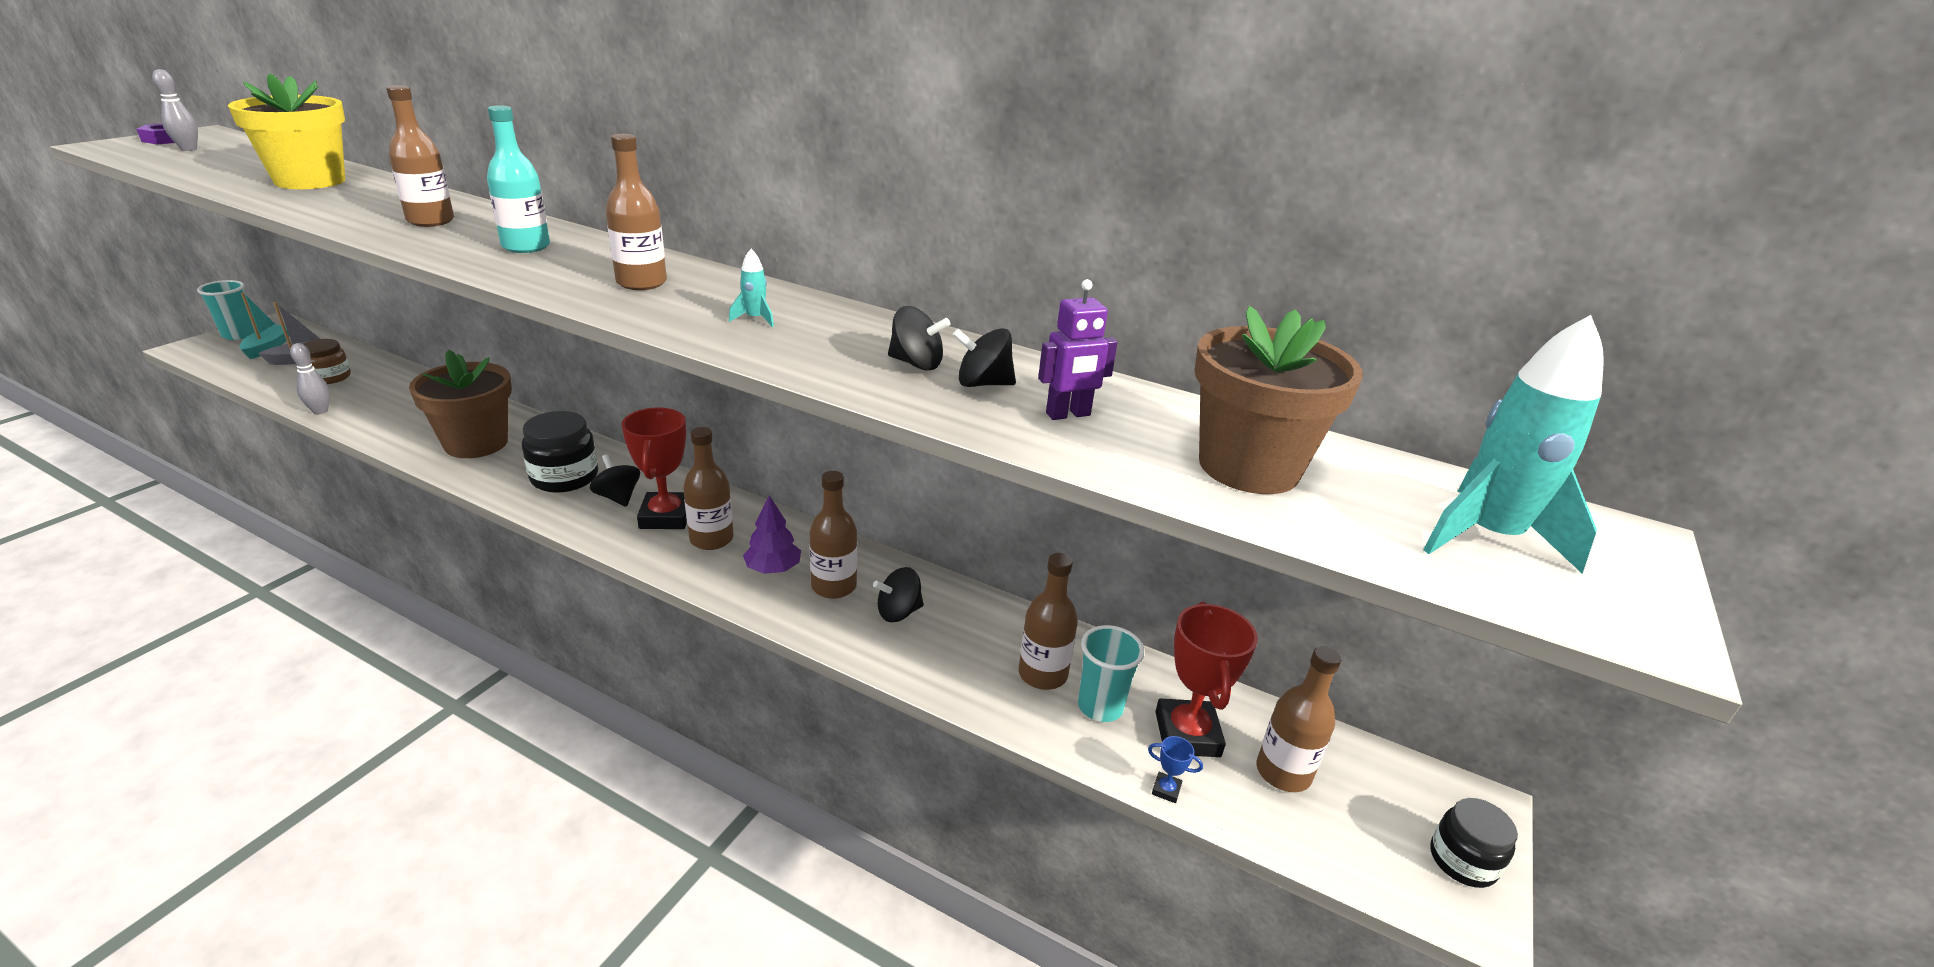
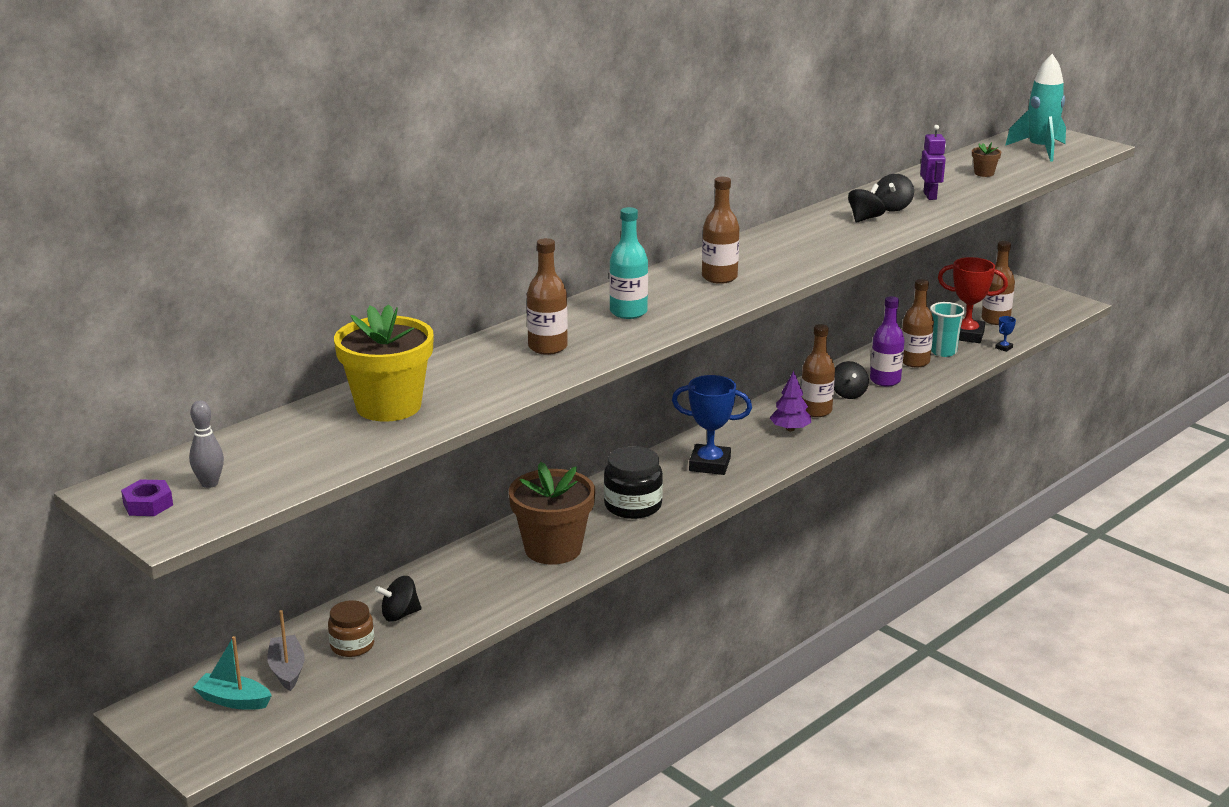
camera: 70 degrees left, 5 degrees down
(239, 335) = (173, 730): turquoise cup -> none
(320, 411) = (442, 639): grey bowling pin -> none
(618, 497) = (674, 483): black spinning top -> black spinning top (400, 615)
(666, 516) = (709, 464): red trophy -> blue trophy
(711, 539) = (746, 448): brown bottle -> none
(755, 319) = (792, 250): turquoise rocket -> none
(959, 646) = (885, 380): none -> purple bottle
(1248, 467) = (984, 173): brown flower pot -> brown flower pot, size x0.41
(1462, 861) = (1050, 298): black jar -> none

